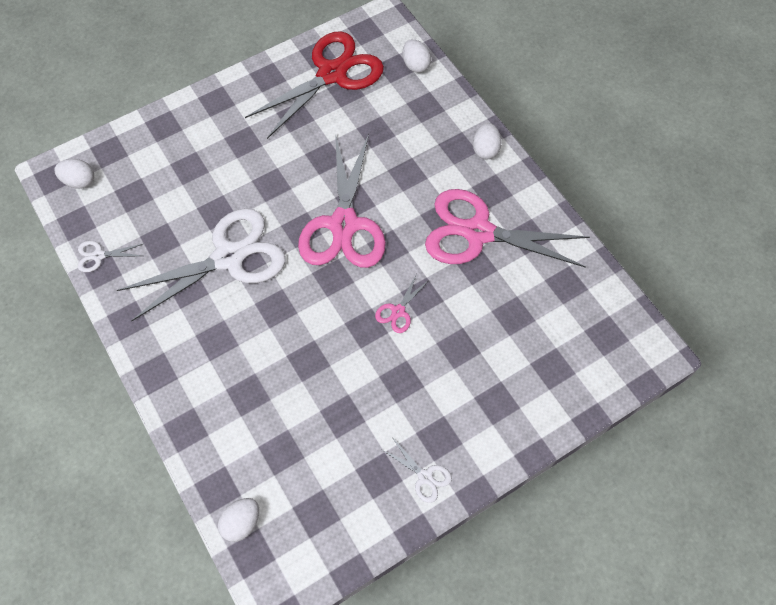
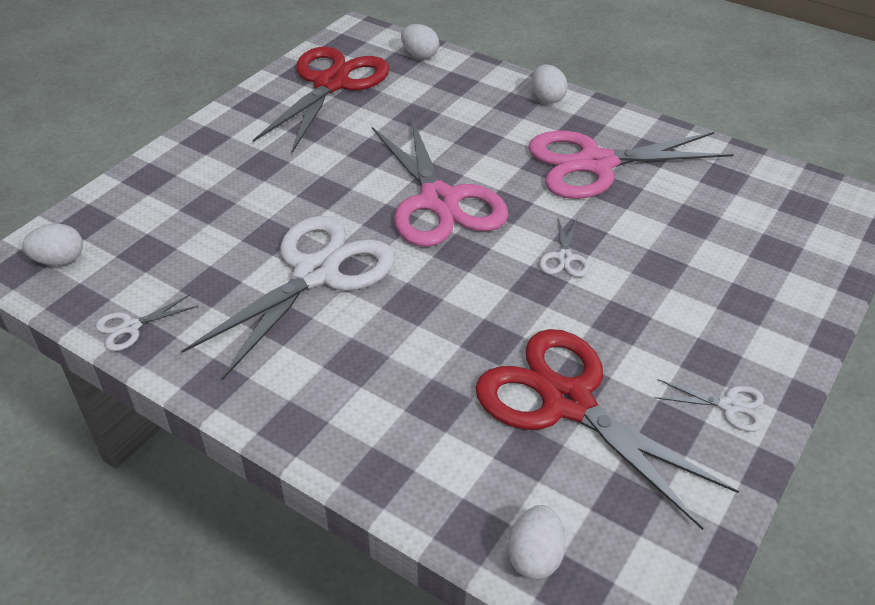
camera: 25 degrees left, 20 degrees down
(326, 428) = (567, 402): none -> red scissors
(398, 311) = (564, 258): pink scissors -> white scissors

